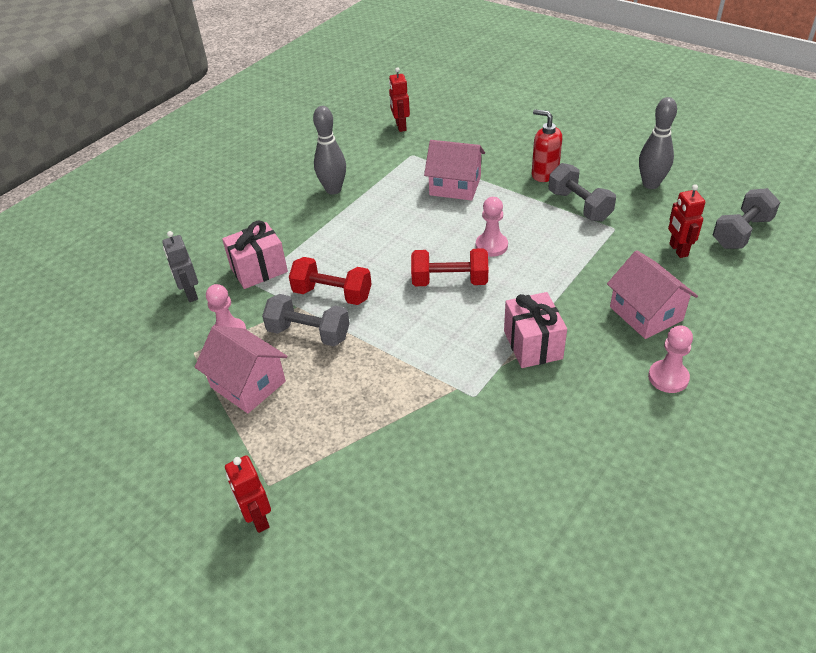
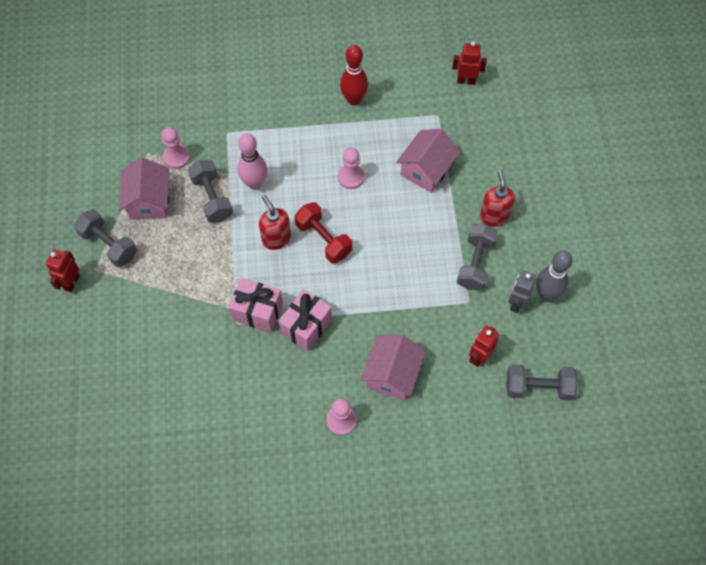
camera: 45 degrees right, 20 degrees up
(190, 294) = (189, 108): grey robot -> grey robot (516, 303)
(254, 451) = (109, 245): none -> grey dumbbell
(259, 270) = (240, 125): pink gift -> pink gift (257, 312)
(332, 294) = (255, 183): red dumbbell -> pink bowling pin
(333, 190) = (354, 99): grey bowling pin -> red bowling pin
(400, 126) = (466, 81): red robot -> red robot turned 60 degrees clockwise
(410, 312) = (276, 238): none -> red soap dispenser
(455, 186) = (426, 170): pink house -> pink house turned 60 degrees clockwise
(491, 246) = (380, 238): pink pawn -> pink pawn (351, 177)

